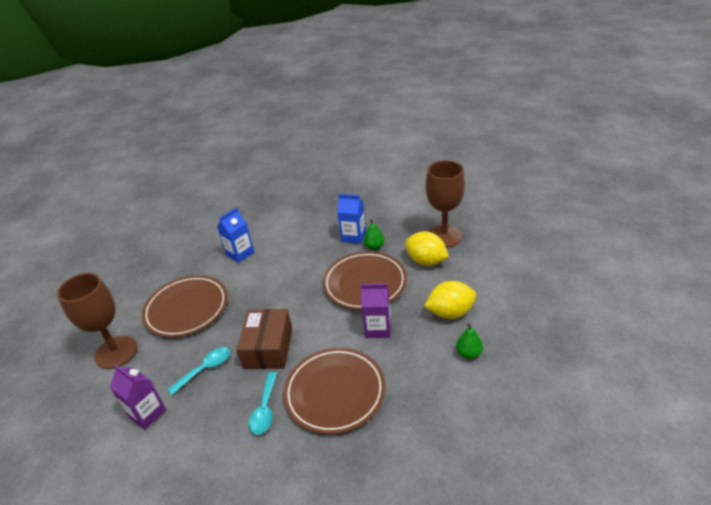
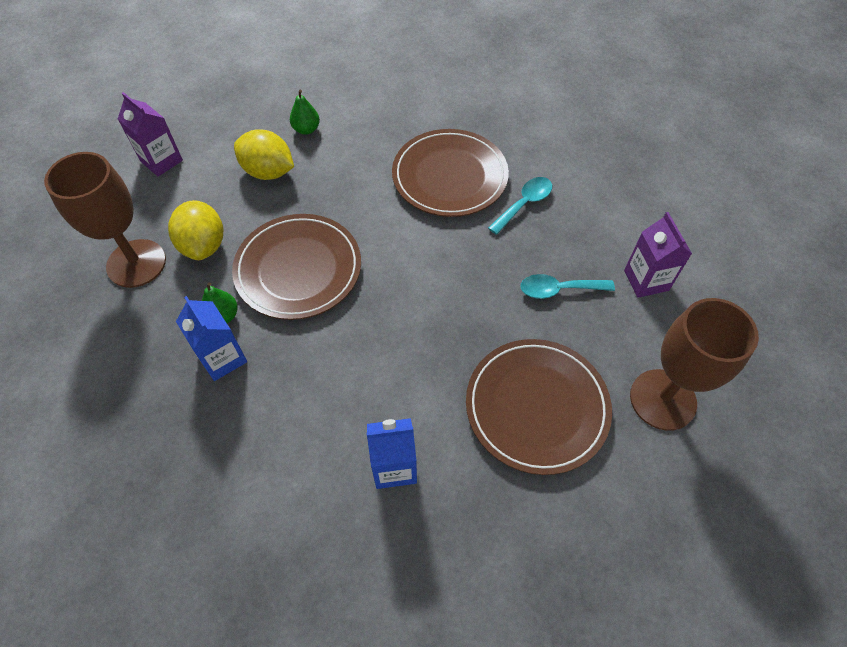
camera: 145 degrees left, 20 degrees up
(268, 348) = (474, 266): brown box -> none
(378, 328) = (349, 206): purple carton -> purple carton (161, 161)

